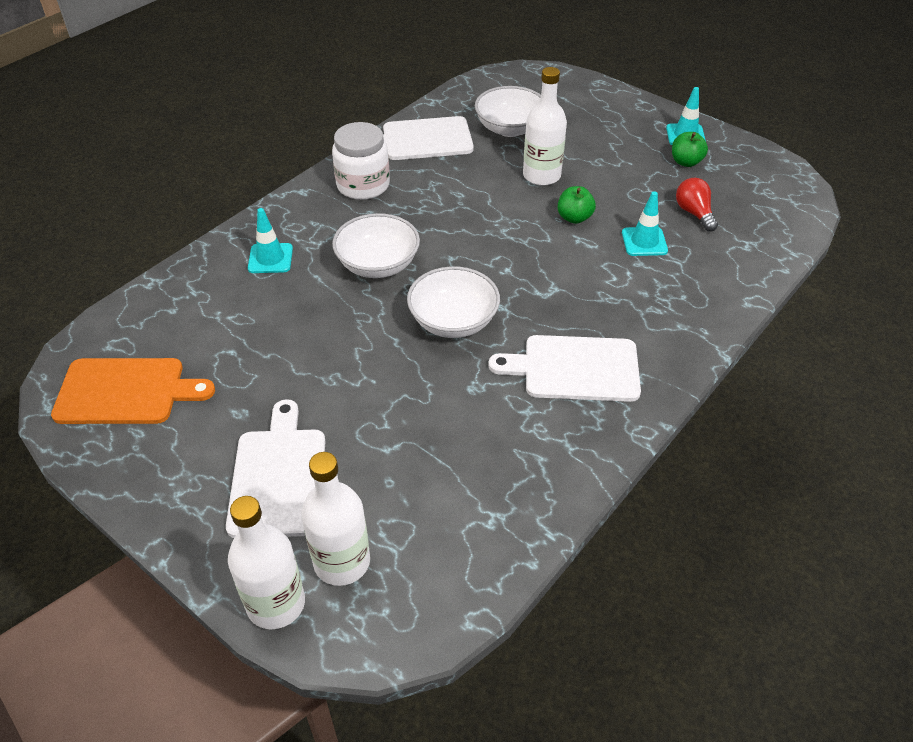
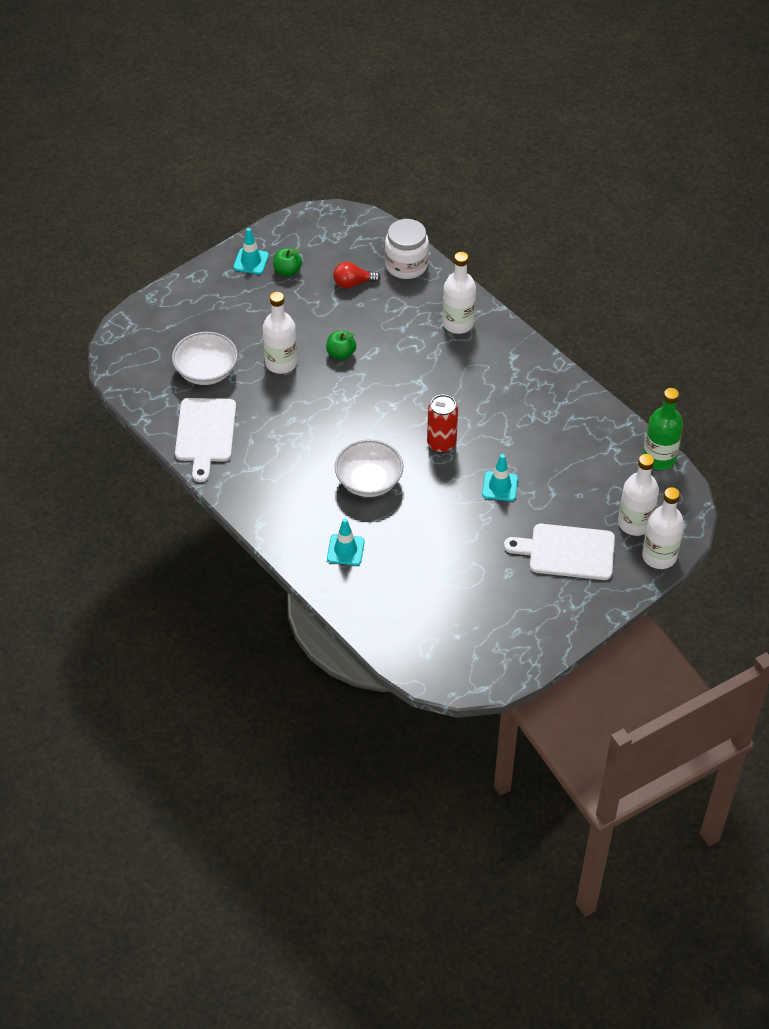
camera: 80 degrees left, 5 degrees up
(126, 391) = (476, 640): orange cutting board -> none
(363, 185) = (262, 482): white jar -> white jar (406, 265)
(453, 321) = (441, 443): white bowl -> red can
(486, 587) = (659, 458): none -> green bottle
(575, 369) = (500, 385): white cutting board -> none
(644, 242) = (379, 319): turquoise traffic cone -> turquoise traffic cone (500, 486)
(672, 313) = (458, 323): none -> white bottle

